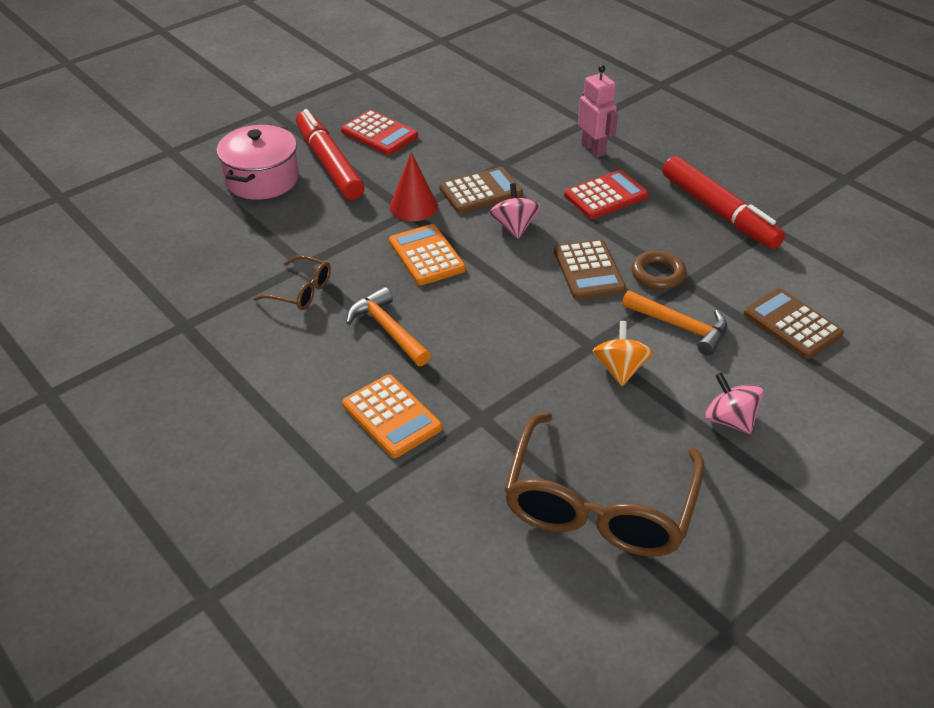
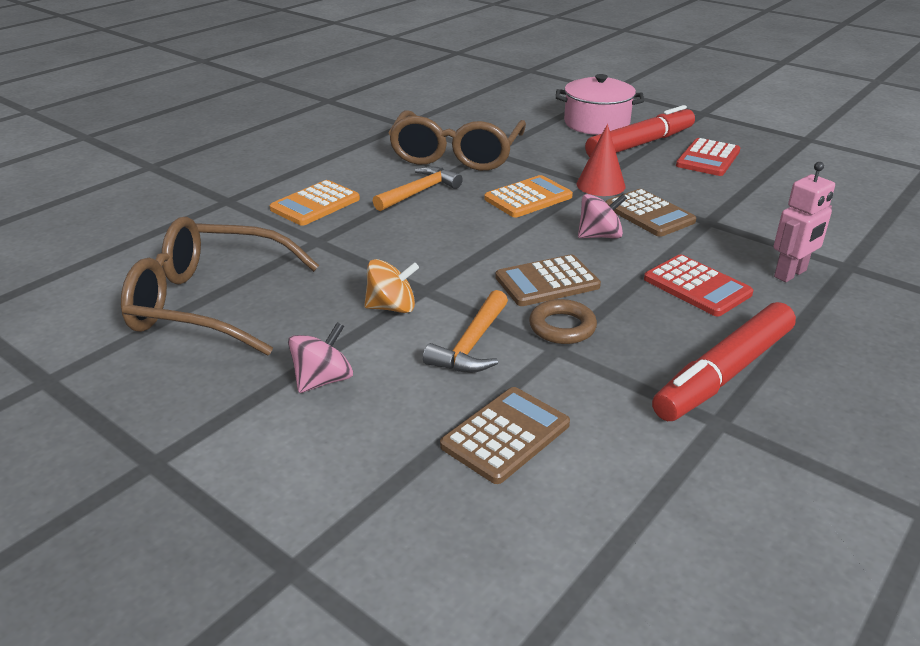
camera: 80 degrees right, 10 degrees down
(301, 291) = (456, 155): brown glasses -> brown glasses, size x2.16

